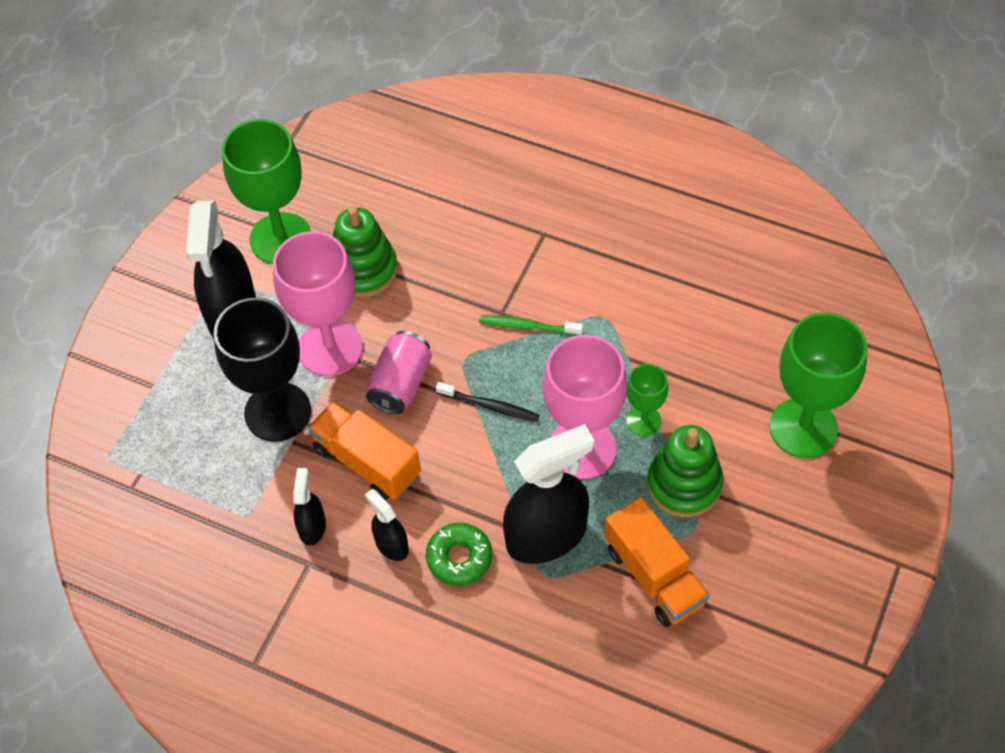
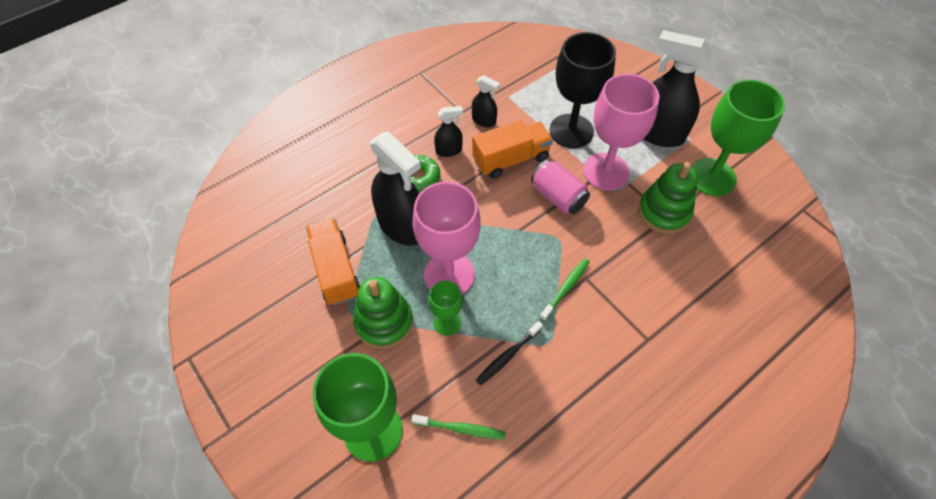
camera: 115 degrees right, 0 degrees up
(490, 406) = (513, 237): black toothbrush -> black toothbrush (508, 356)
(546, 536) = (402, 226): black spray bottle -> black spray bottle turned 45 degrees counterclockwise
(654, 576) = (336, 270): orange truck -> orange truck turned 75 degrees clockwise
(746, 353) = (461, 429): none -> green toothbrush

